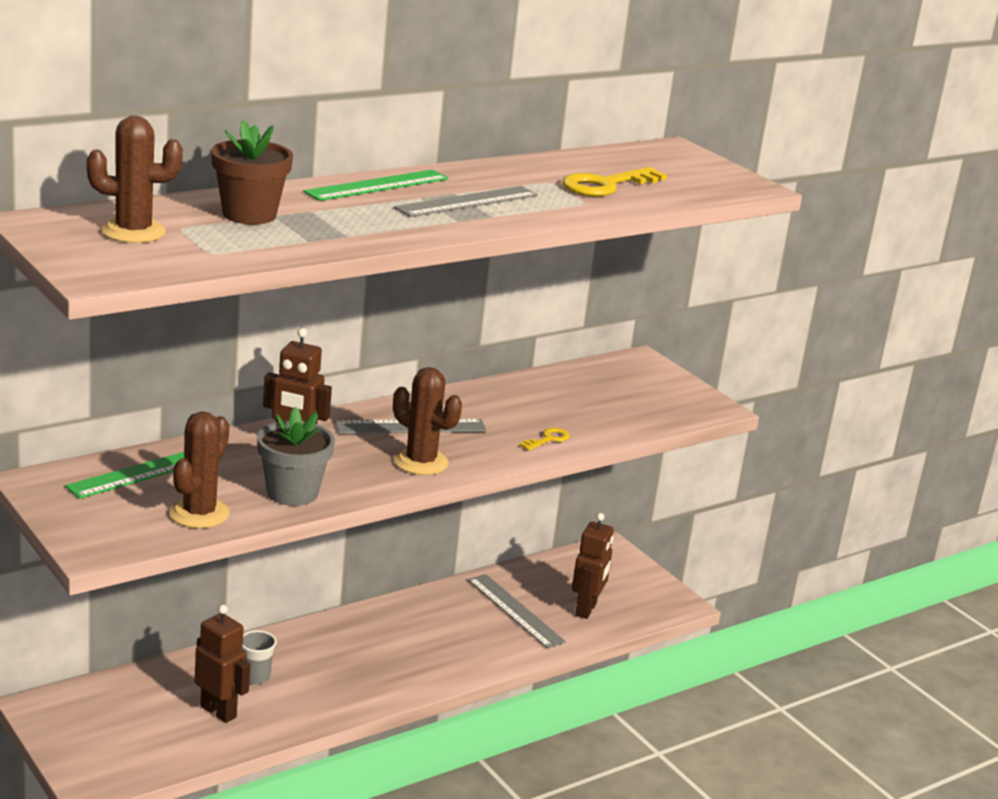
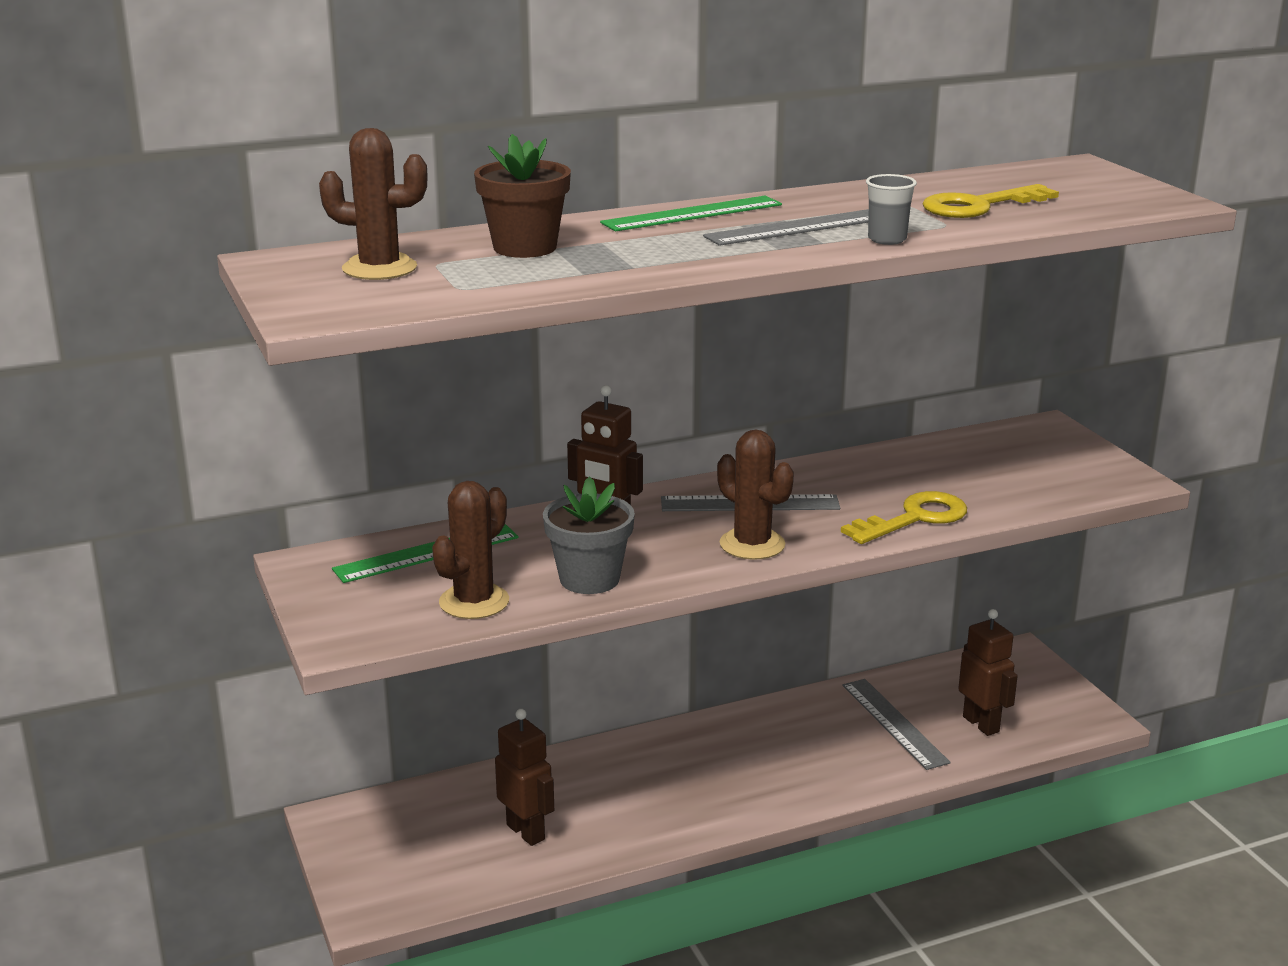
camera: 15 degrees right, 0 degrees up
(255, 677) = (576, 793): grey cup -> grey cup (887, 239)
(548, 439) = (914, 518): yellow key -> yellow key, size x1.95
(586, 609) = (981, 724): brown robot -> brown robot turned 60 degrees counterclockwise

